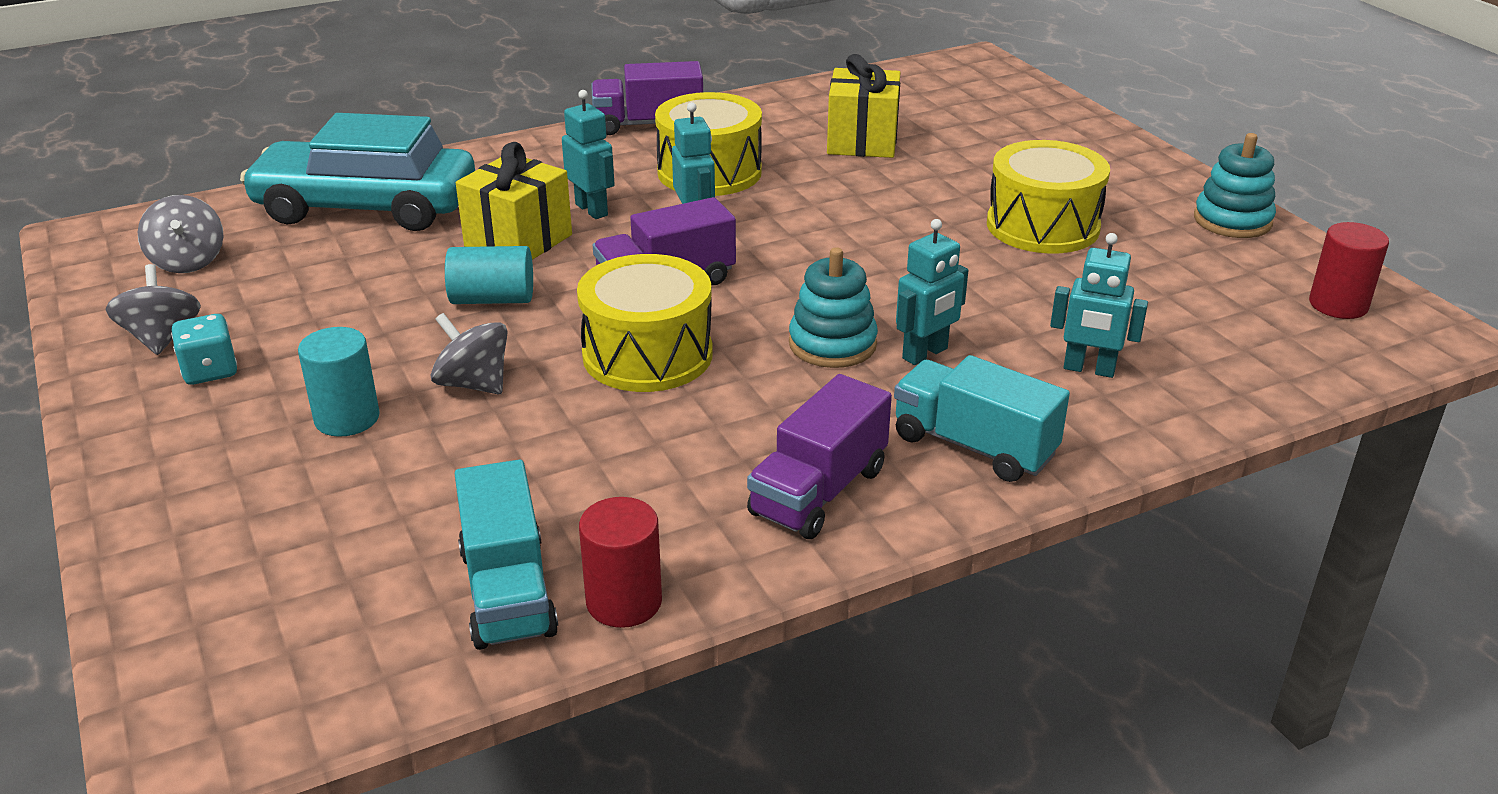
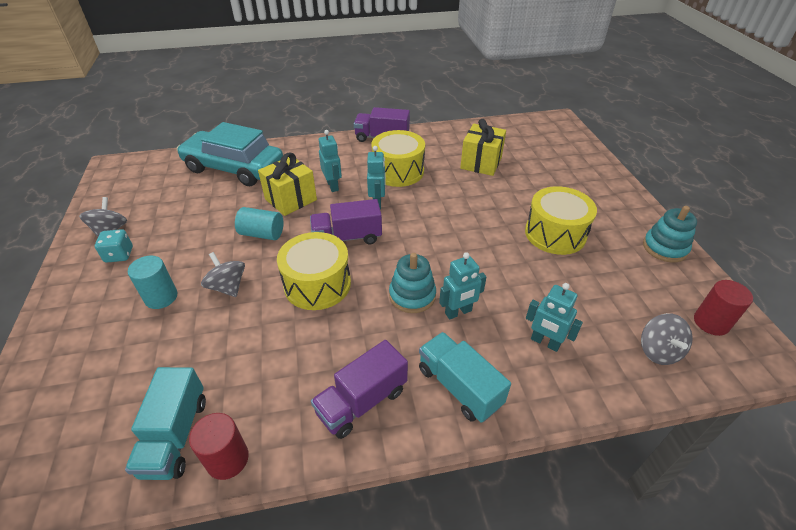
camera: 15 degrees right, 10 degrees up
(188, 261) = (144, 187): grey spinning top -> grey spinning top (658, 351)

